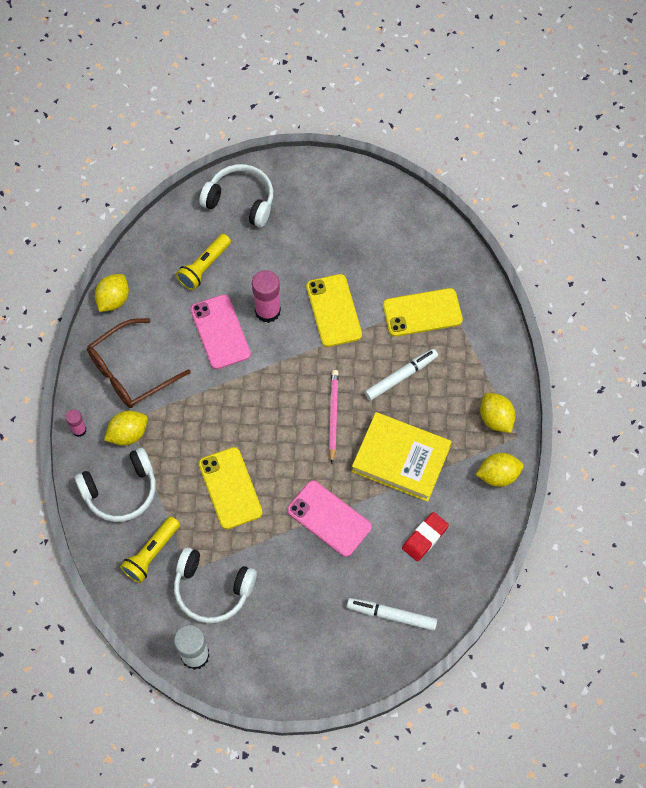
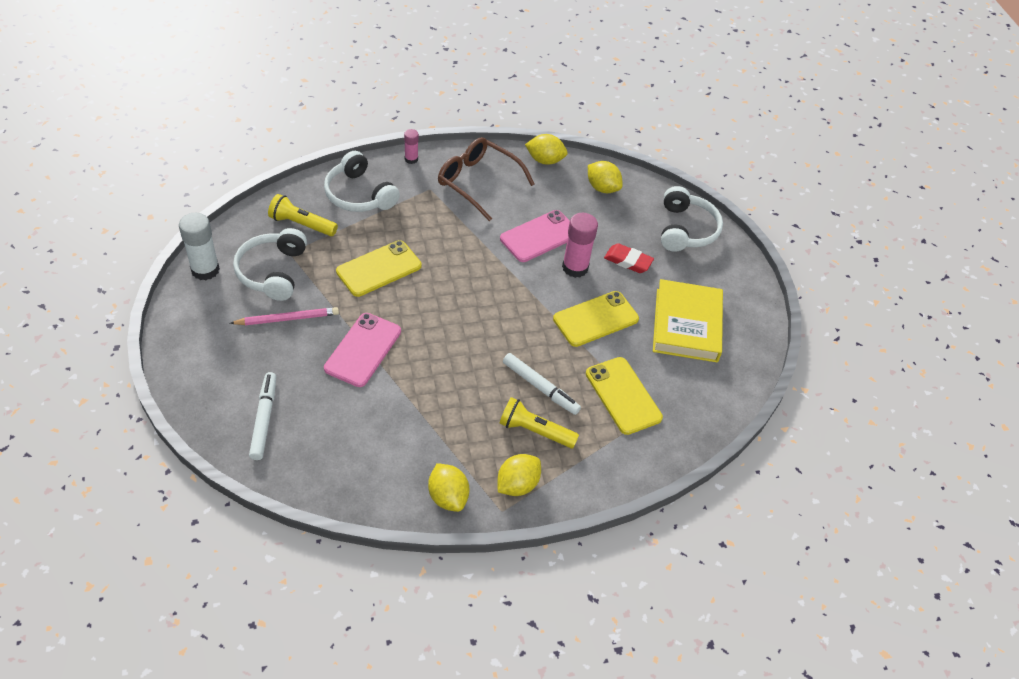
camera: 70 degrees right, 15 degrees down
(128, 434) = (416, 190): yellow lemon -> yellow lemon (602, 188)
(204, 267) = (603, 215): yellow flashlight -> yellow flashlight (535, 431)
(333, 415) = (477, 336): pink pencil -> pink pencil (287, 319)
(401, 459) = (444, 401): yellow book -> yellow book (686, 325)
(425, 538) = (358, 436): red eraser -> red eraser (628, 261)

